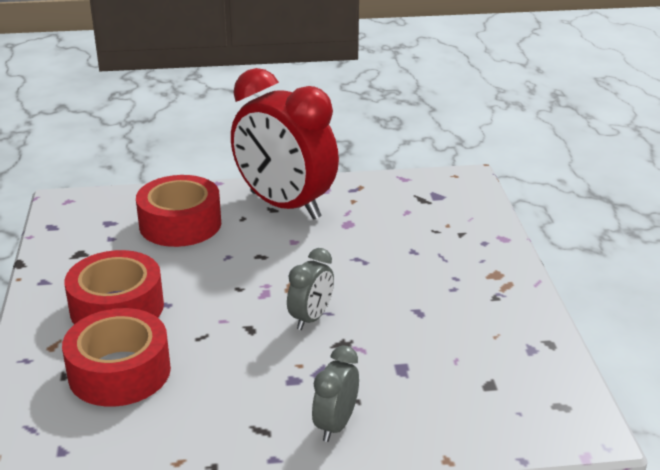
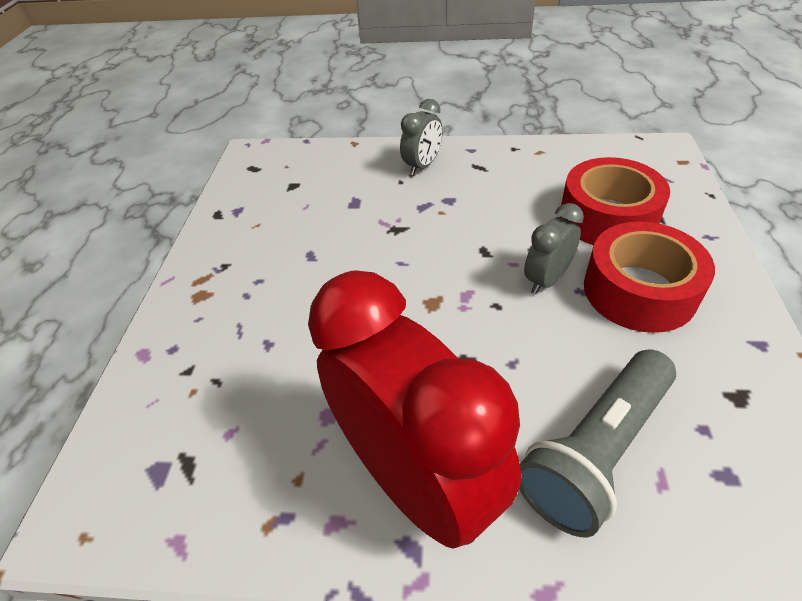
camera: 165 degrees left, 15 degrees up
(180, 224) = (595, 451): red tape -> grey flashlight
(311, 318) = (420, 257): grey clock -> grey clock (546, 279)

